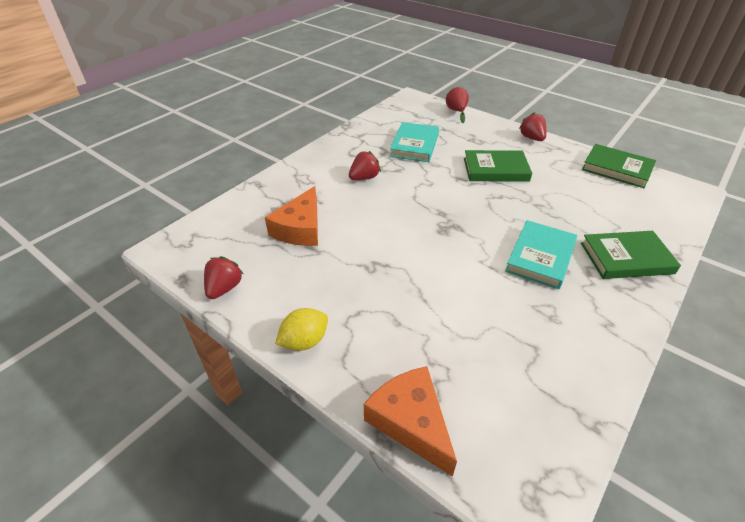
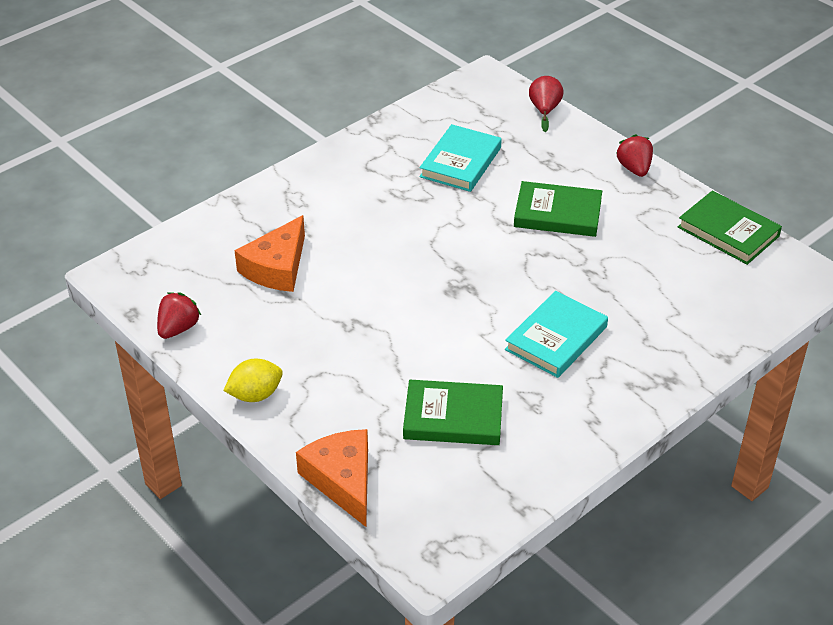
camera: 10 degrees right, 0 degrees up
(364, 178) = (375, 206): red strawberry -> none
(626, 258) = (661, 352): green book -> green book (453, 417)

